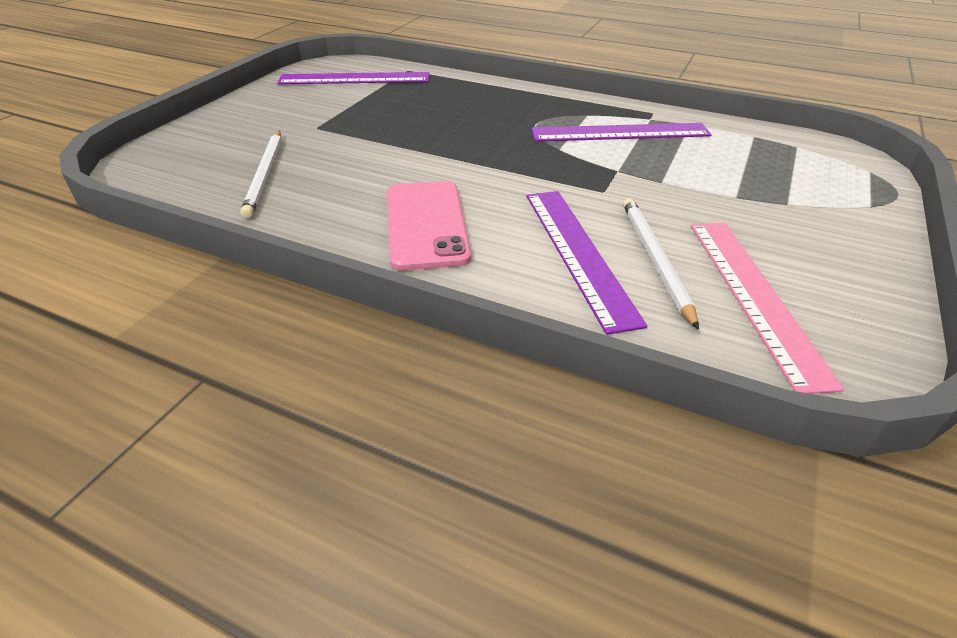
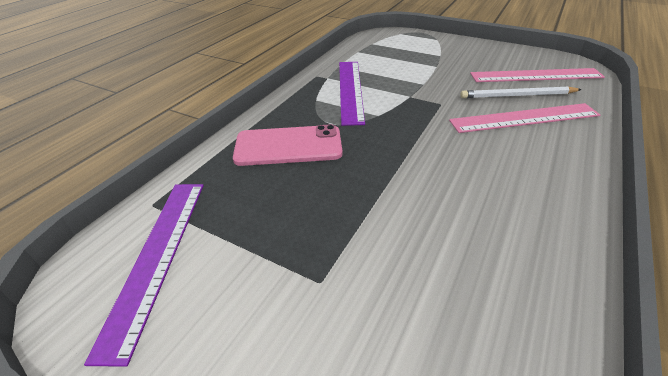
camera: 85 degrees left, 0 degrees up
(265, 175) = (462, 319): white pencil -> none
(426, 224) = (519, 181): pink phone -> pink phone (288, 146)
(578, 253) = (524, 118): purple ruler -> pink ruler

